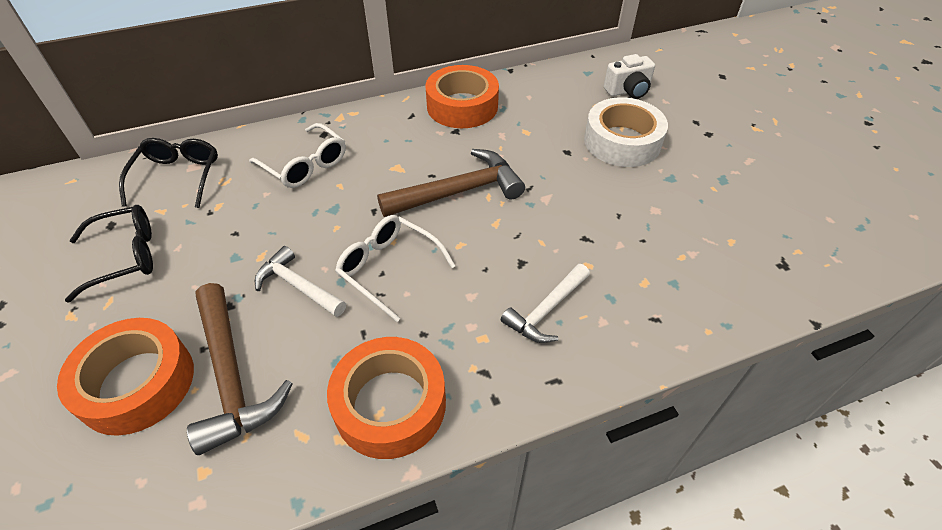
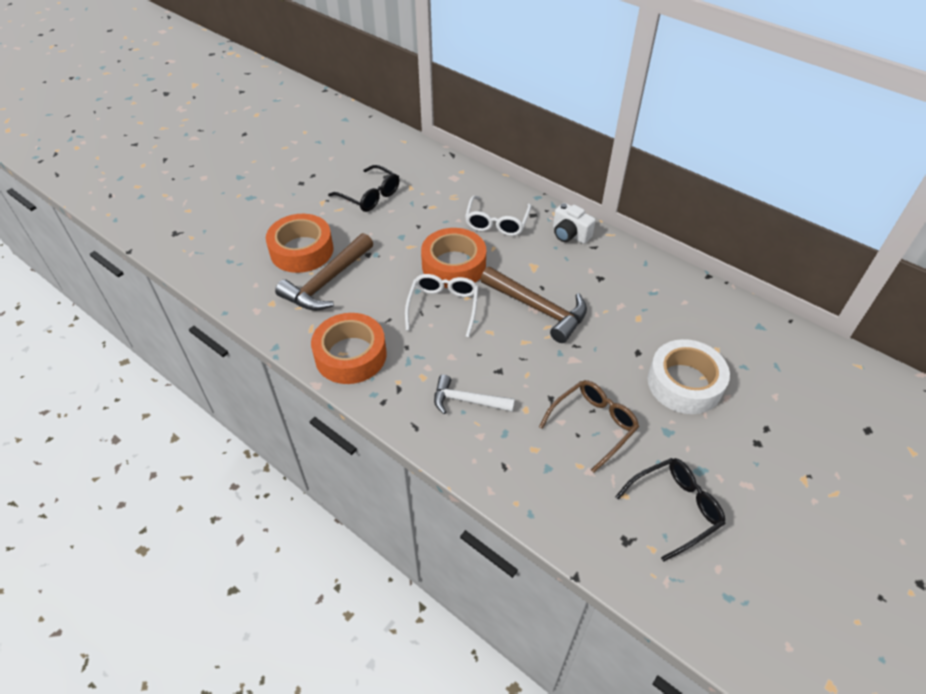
camera: 60 degrees right, 0 degrees up
(177, 178) = (439, 177): black glasses -> black glasses (674, 509)
(298, 286) = (401, 274): white hammer -> none
(462, 106) = (632, 268): orange tape -> orange tape (453, 265)
(628, 91) = (762, 364): white camera -> white camera (570, 235)
(637, 224) = (592, 425): none -> brown glasses

